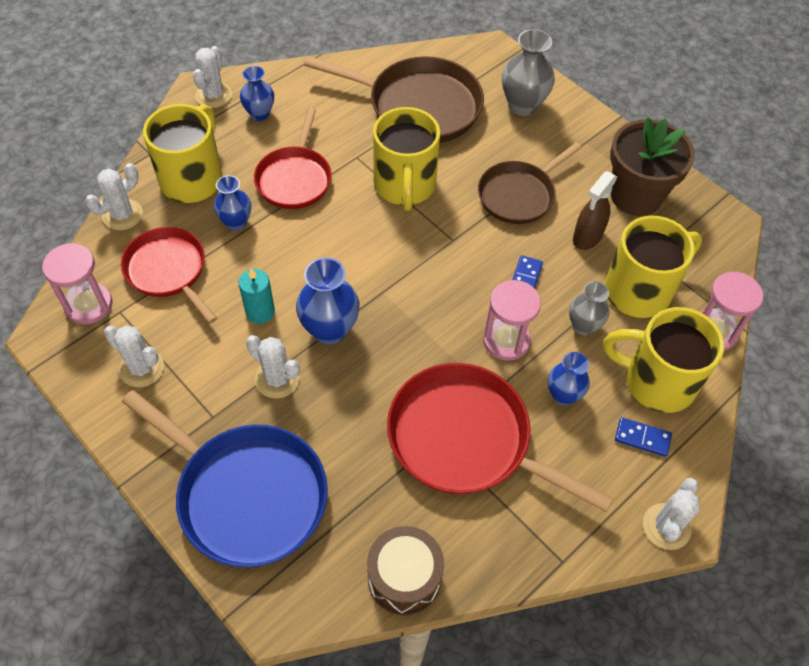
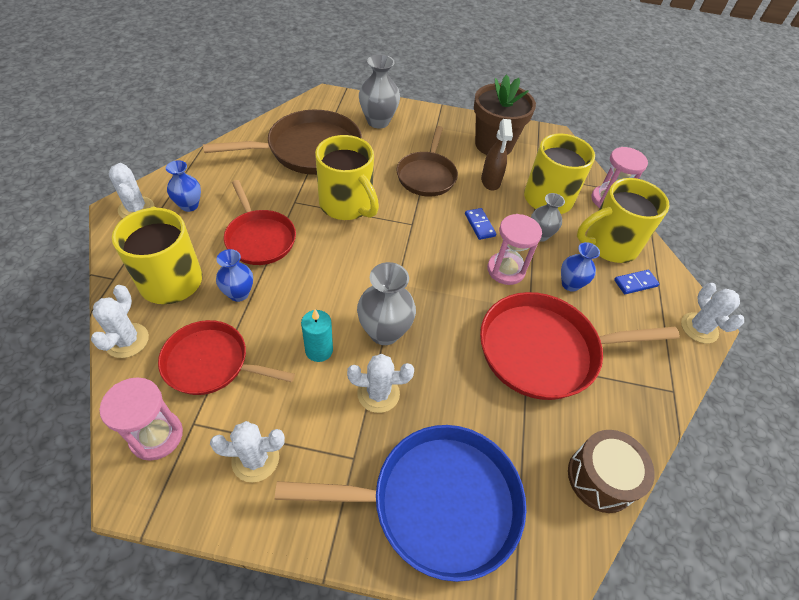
camera: 40 degrees left, 5 degrees down
(330, 330) = (384, 332): blue vase -> grey vase

